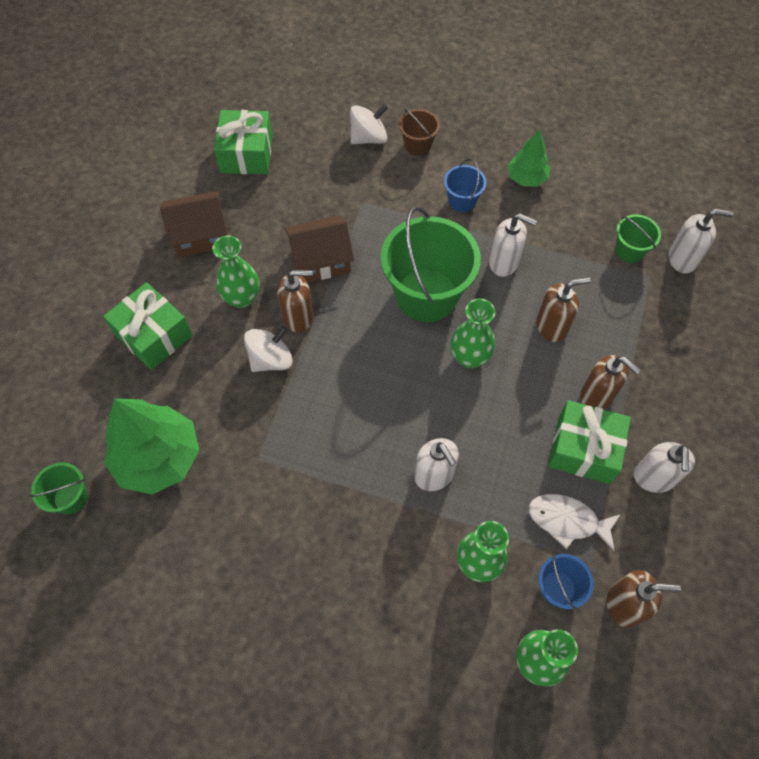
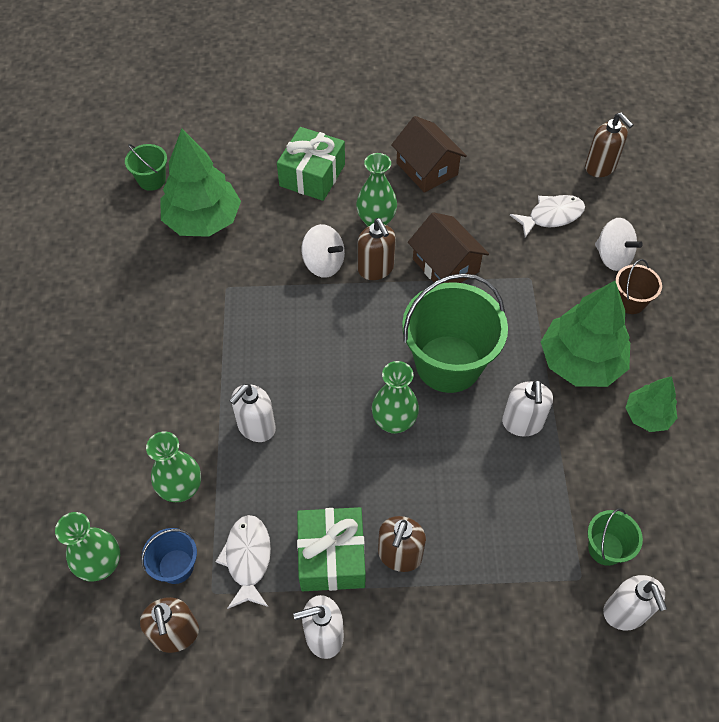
camera: 70 degrees right, 5 degrees down
(246, 154) = (534, 169): green gift -> none
(305, 162) = (551, 216): none -> white fish
(462, 201) = (580, 362): blue bucket -> green tree
(552, 326) = (464, 490): brown soap dispenser -> brown soap dispenser (600, 167)

